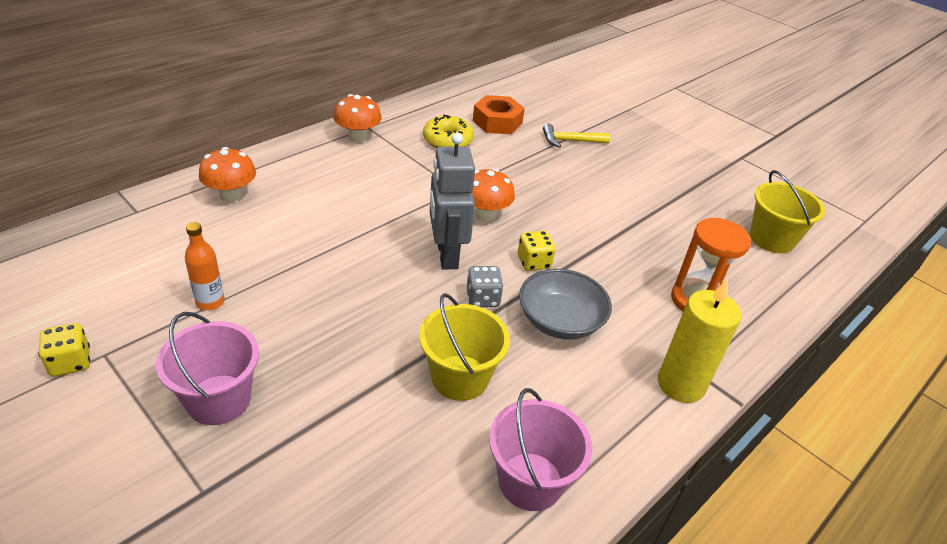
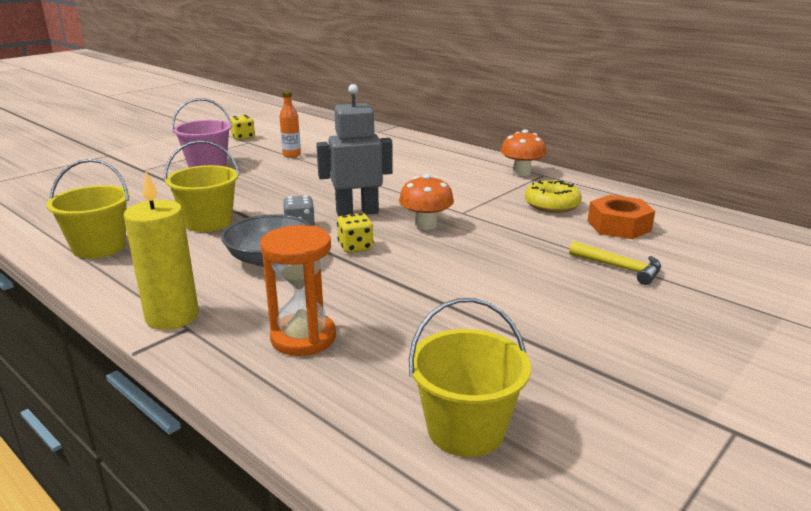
camera: 90 degrees right, 15 degrees down
(231, 195) = (407, 147): orange mushroom -> none
(530, 481) = (99, 247): pink bucket -> yellow bucket
(570, 141) = (619, 268): yellow hammer -> yellow hammer turned 135 degrees clockwise

